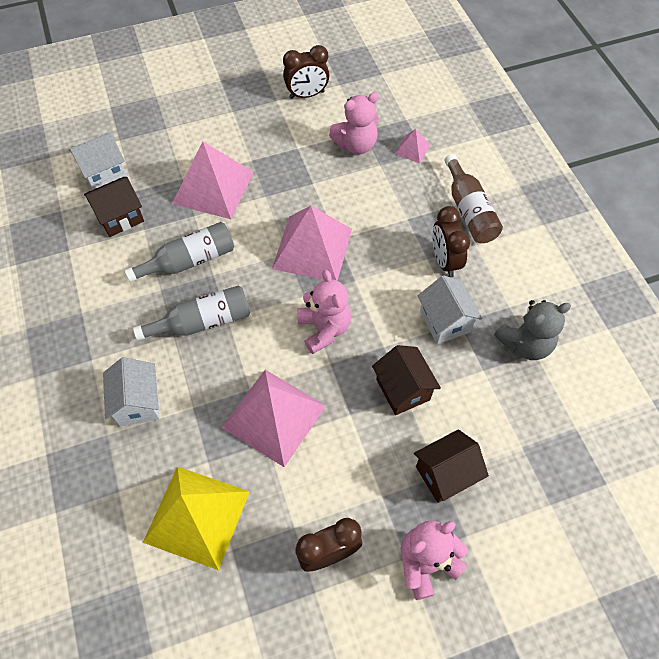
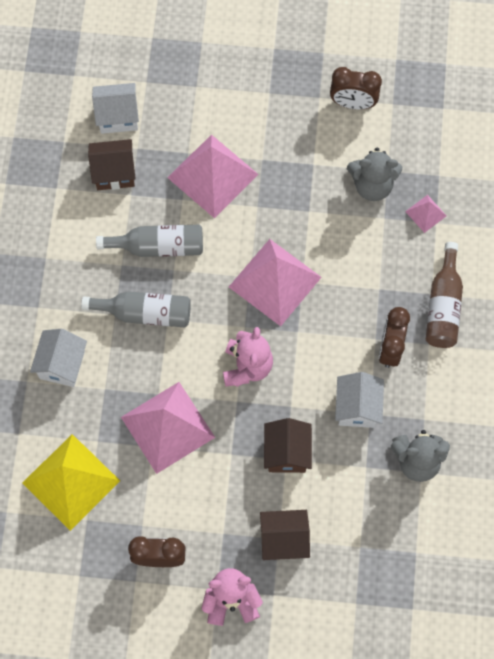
camera: 25 degrees right, 10 degrees up
(356, 145) = (372, 185): pink teddy bear -> grey teddy bear

